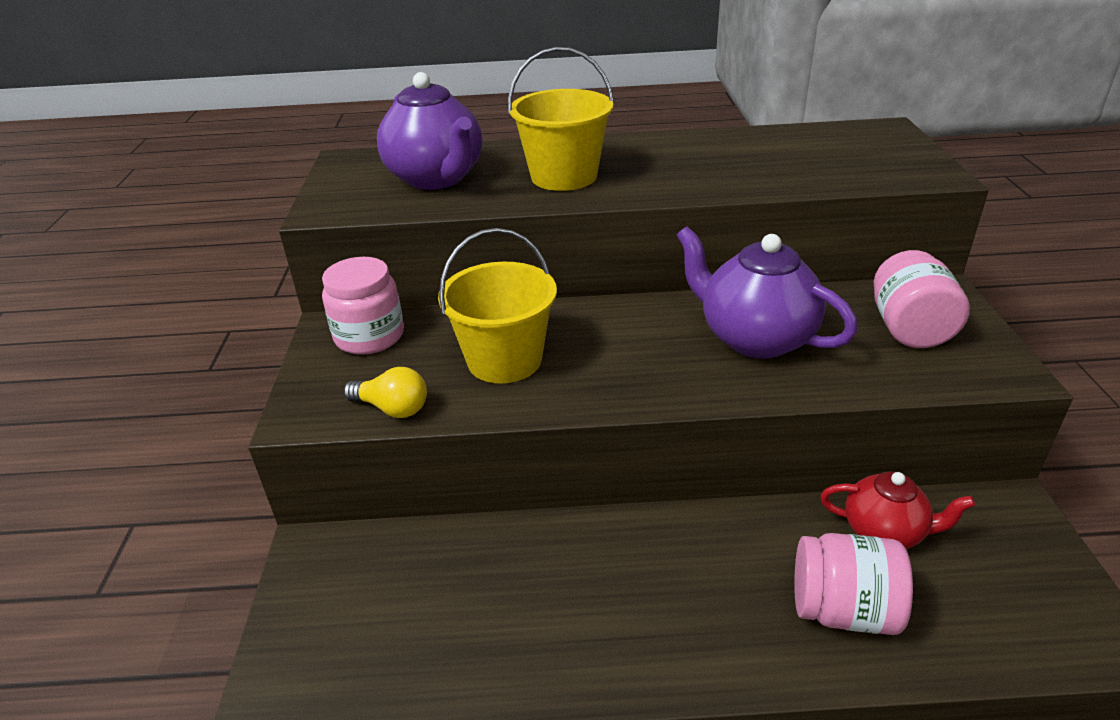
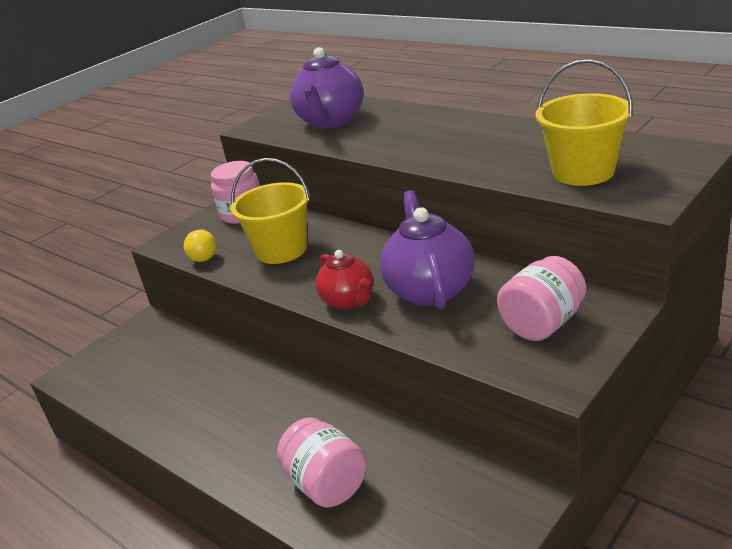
camera: 45 degrees right, 5 degrees down
(564, 176) = (397, 137): yellow bucket -> yellow bucket (583, 172)
(884, 532) = (415, 461): red teapot -> red teapot (348, 301)

